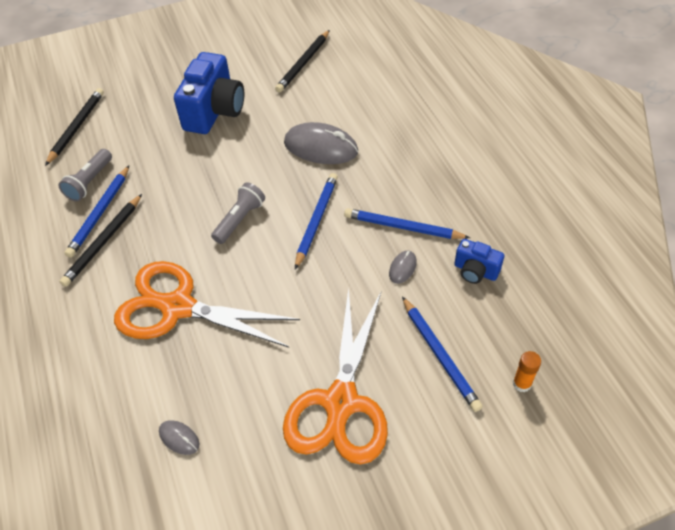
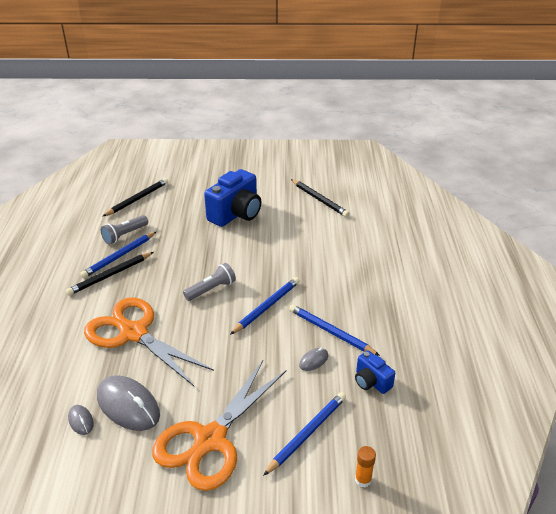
camera: 20 degrees right, 15 degrees down
(303, 63) = (319, 199): black pencil -> black pencil turned 90 degrees counterclockwise
(321, 147) = (299, 258): grey mouse -> grey mouse (128, 406)
(440, 355) = (307, 433): blue pencil -> blue pencil turned 135 degrees counterclockwise

